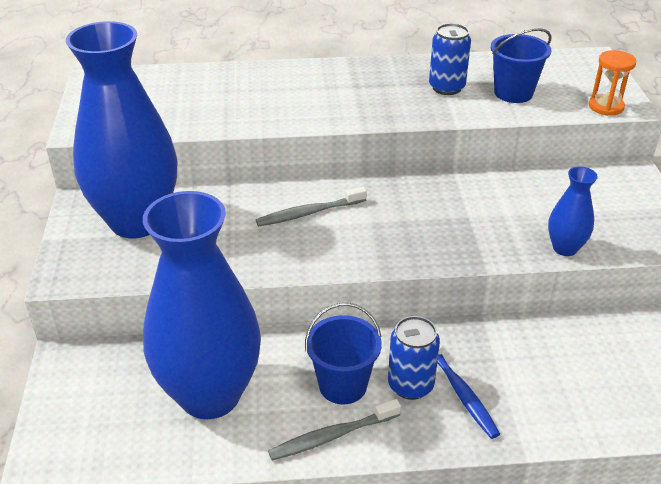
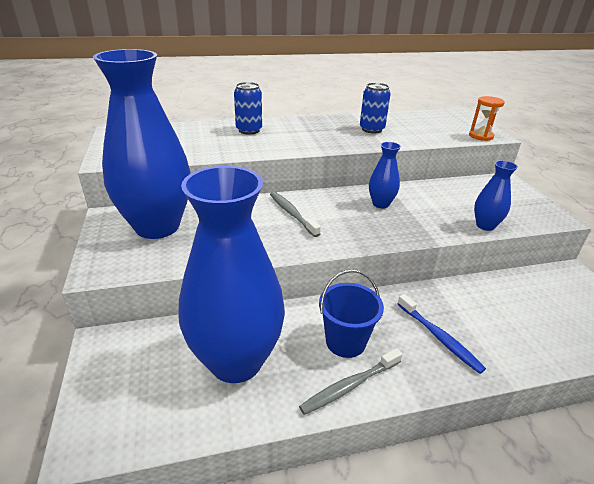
camera: 10 degrees left, 5 degrees down
(309, 213) = (292, 214): grey toothbrush -> grey toothbrush turned 90 degrees clockwise
(410, 385) = (399, 336): blue can -> blue can (249, 130)
(433, 205) = (380, 204): none -> blue vase
(513, 93) = (417, 131): blue bucket -> none

